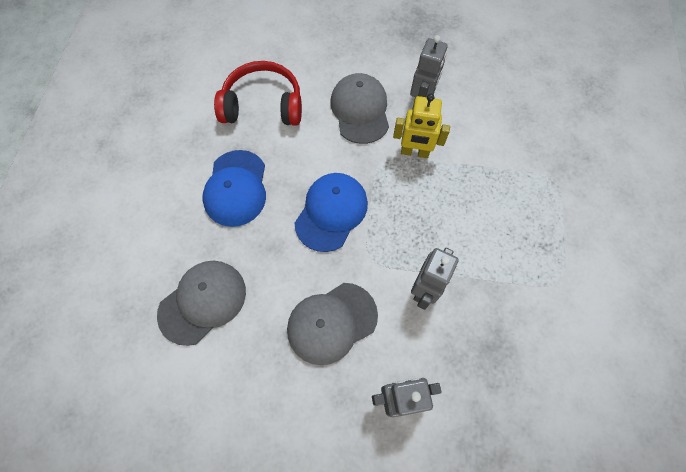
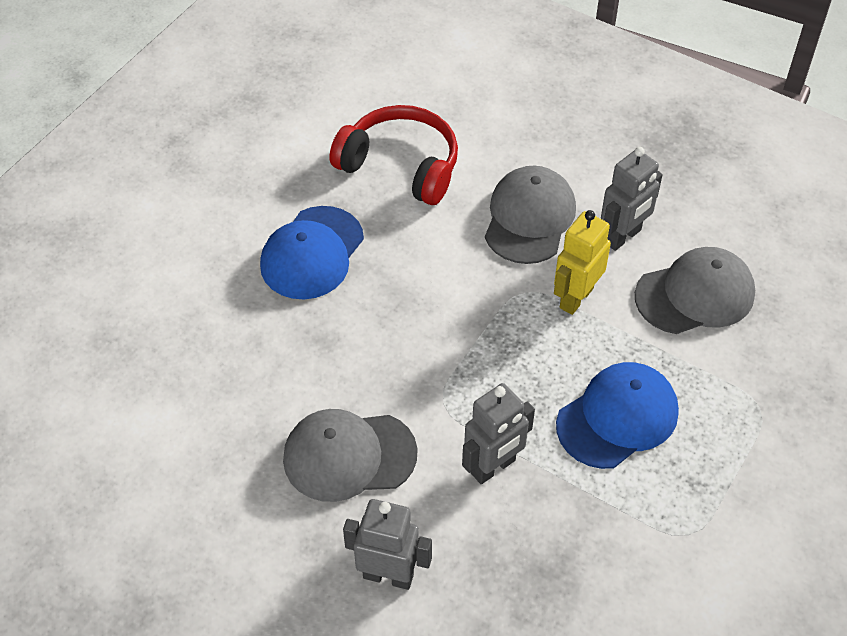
camera: 25 degrees right, 15 degrees down
(203, 302) = (203, 367): grey cap -> grey cap (695, 294)
(331, 212) = (420, 328): blue cap -> blue cap (617, 417)
(414, 152) = (576, 298): yellow robot -> yellow robot turned 90 degrees clockwise

